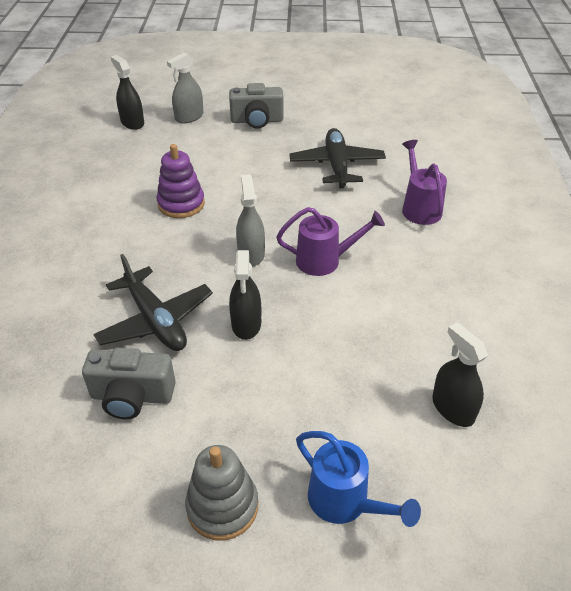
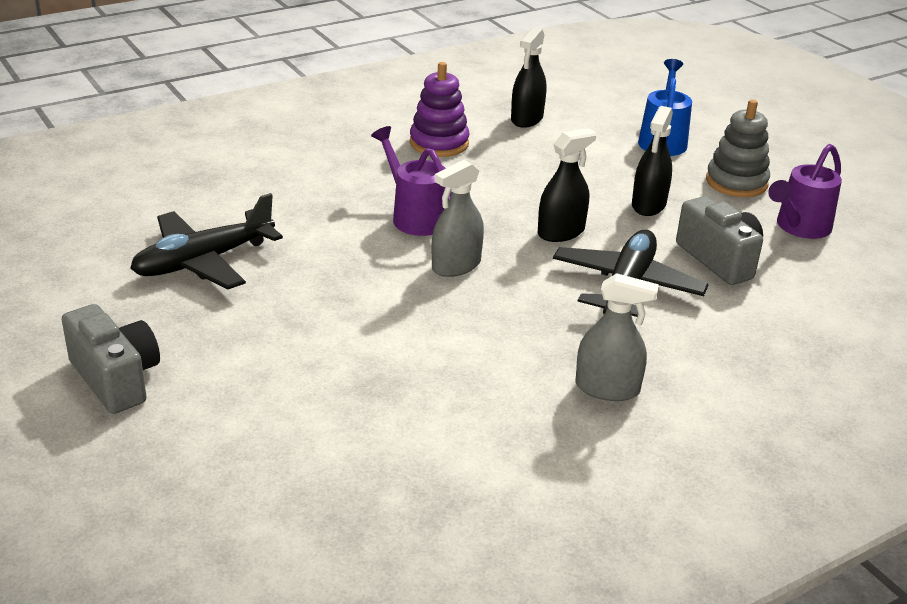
camera: 125 degrees left, 10 degrees down
(132, 122) = (229, 536): black spray bottle -> black spray bottle (648, 205)
(181, 204) = (418, 358): purple stacking toy -> purple stacking toy (439, 143)
(189, 117) = (155, 467): grey spray bottle -> grey spray bottle (607, 388)
(419, 207) = (254, 184): purple watering can -> purple watering can (799, 227)

